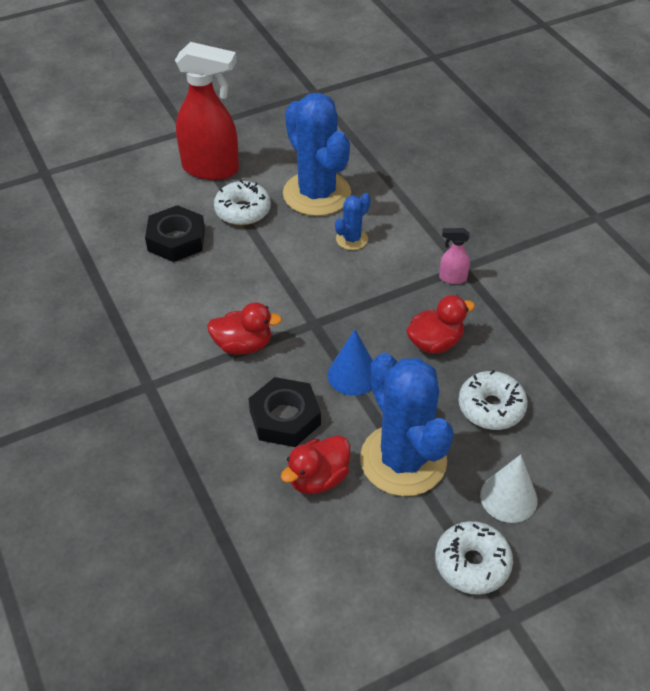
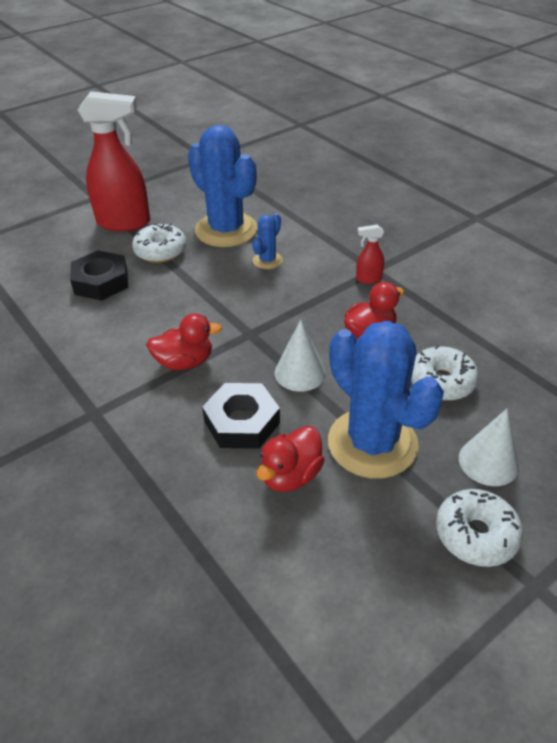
camera: 10 degrees left, 5 degrees down
(353, 375) = (300, 372): blue cone -> white cone
(452, 278) = (368, 279): pink spray bottle -> red spray bottle

